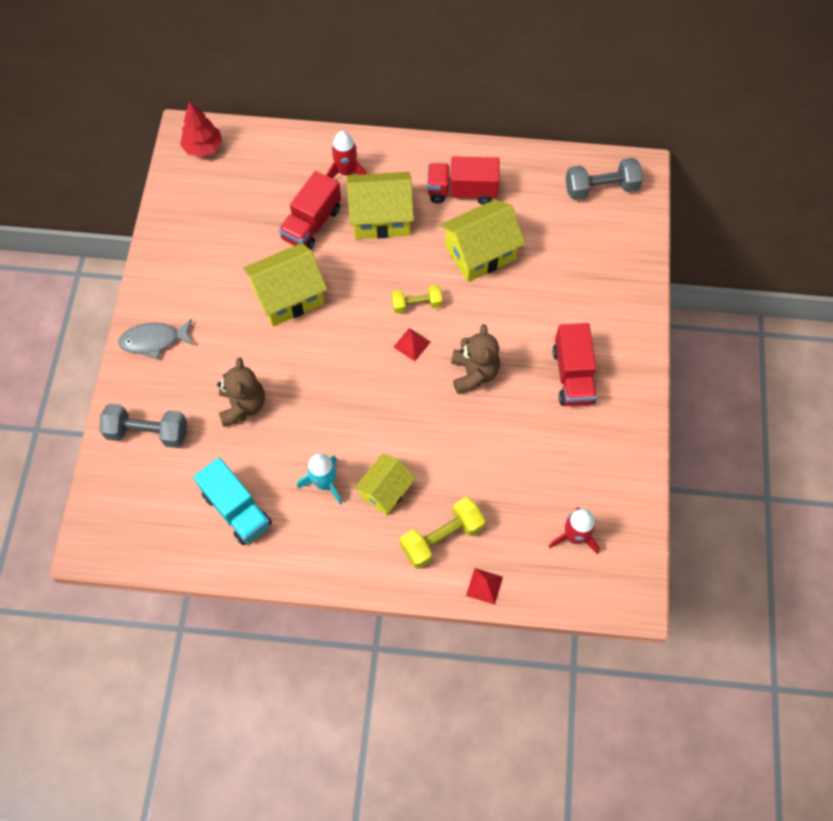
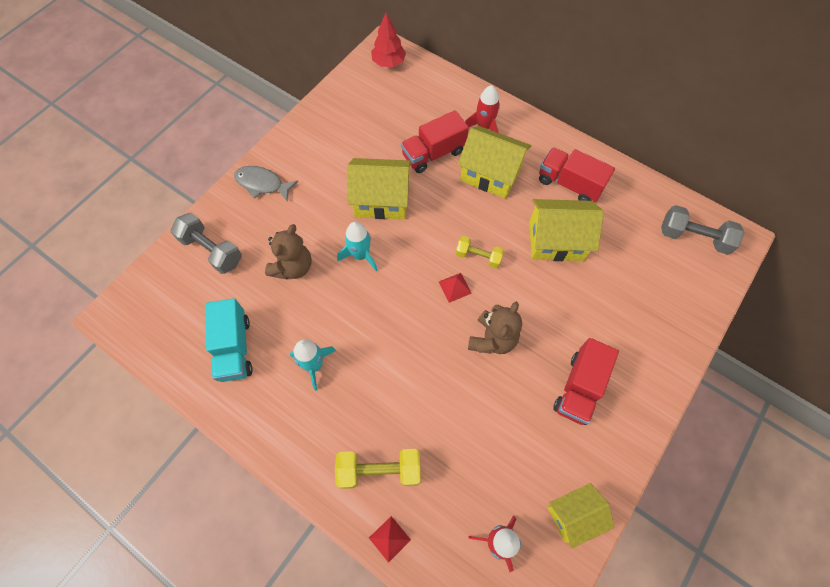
camera: 30 degrees right, 0 degrees up
(303, 360) = (360, 255): none -> turquoise rocket
(385, 491) = (358, 400): yellow house -> yellow house (573, 515)

